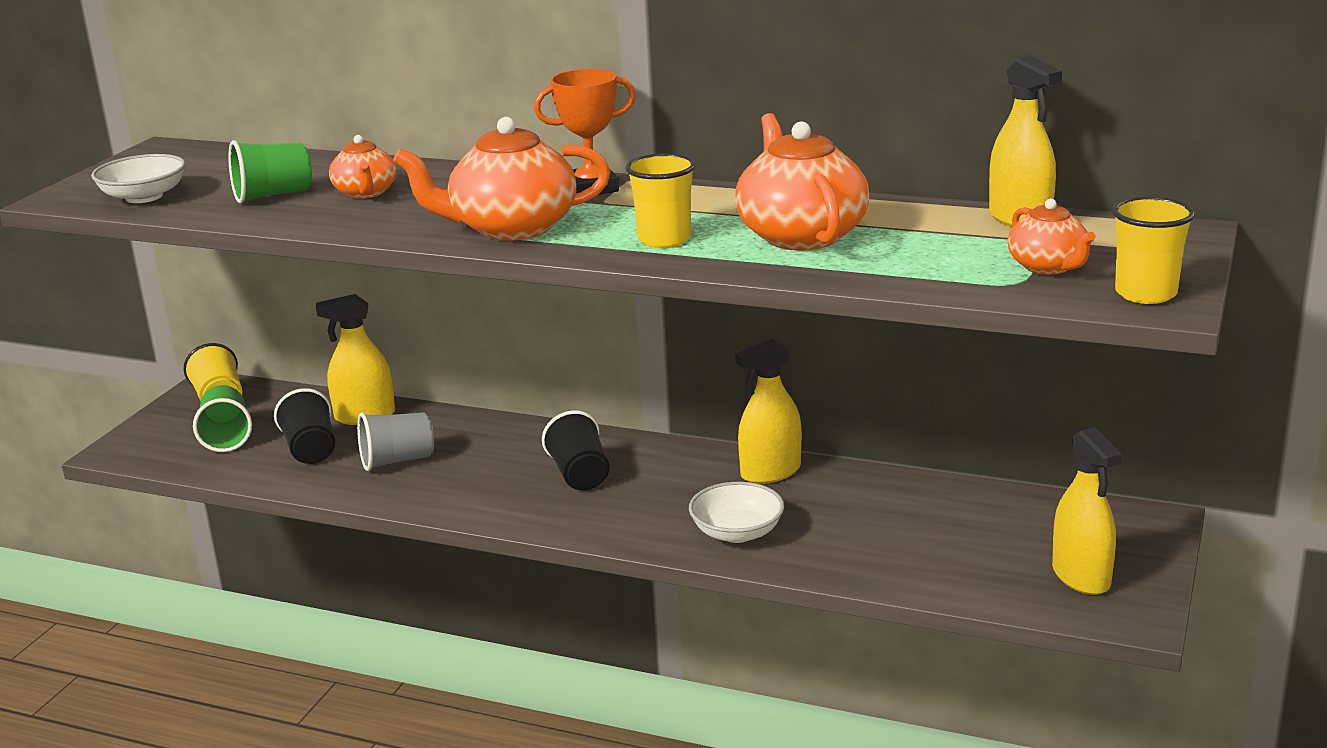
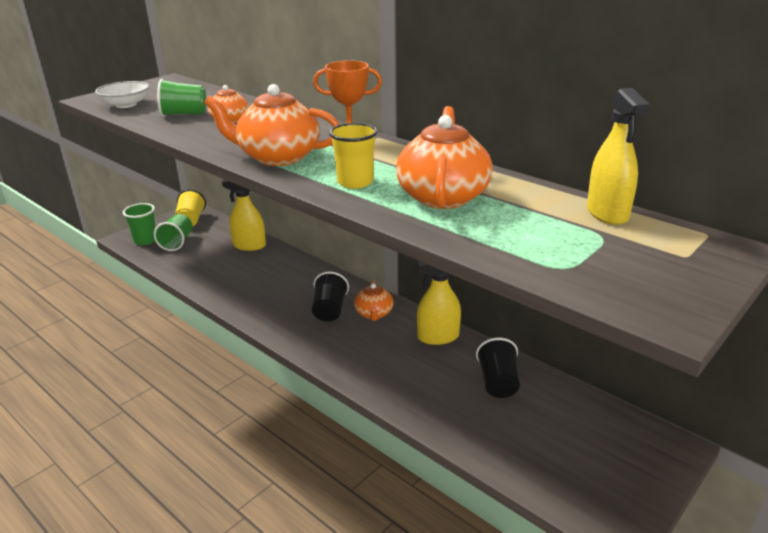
camera: 20 degrees right, 5 degrees up
(162, 446) = (145, 240): none -> green cup
(311, 450) = (209, 259): black cup -> black cup (498, 383)
(397, 461) = (244, 277): grey cup -> none
(737, 532) = (390, 375): white bowl -> none
(1048, 267) = (598, 259): orange teapot -> orange teapot (374, 313)
(1081, 576) = (596, 480): yellow spray bottle -> none
(1145, 294) = (661, 303): yellow cup -> none

